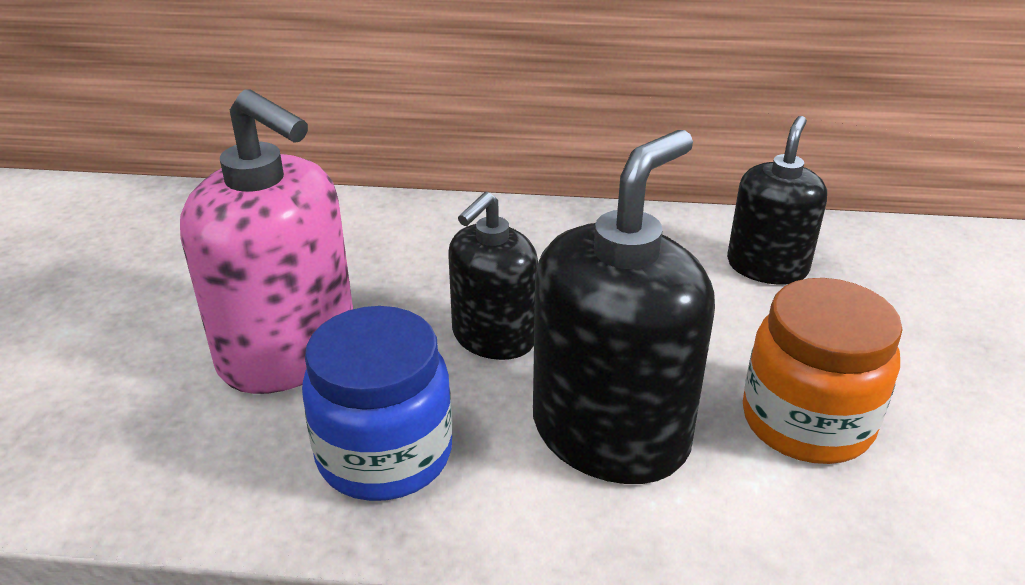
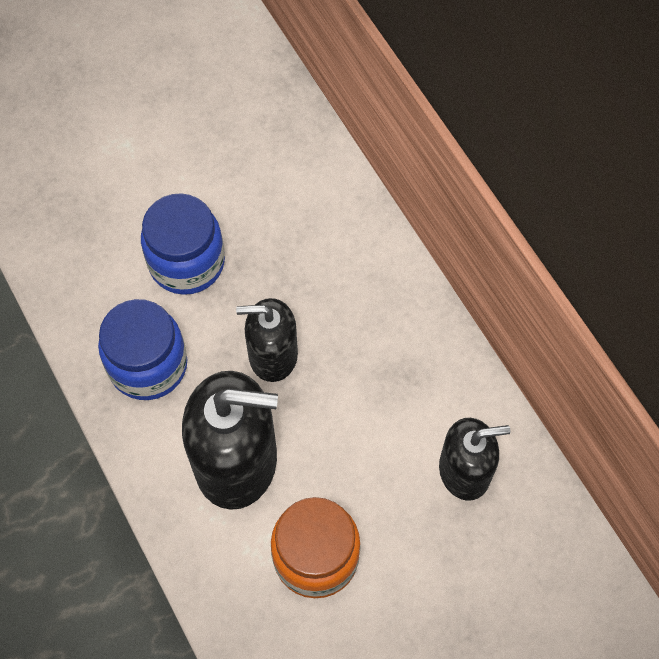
camera: 55 degrees right, 30 degrees up
(289, 351) = (187, 262): pink soap dispenser -> blue jar

